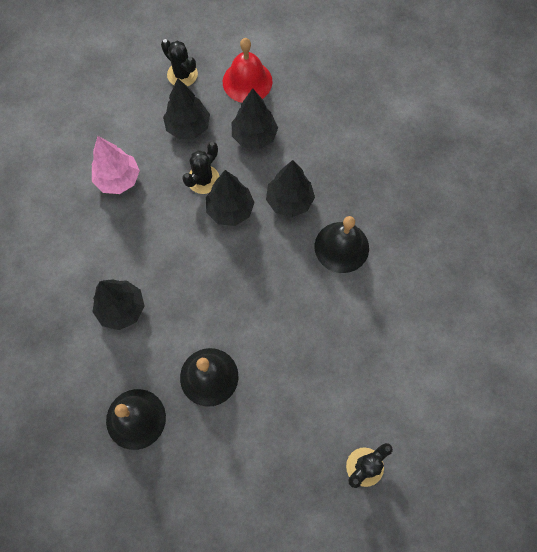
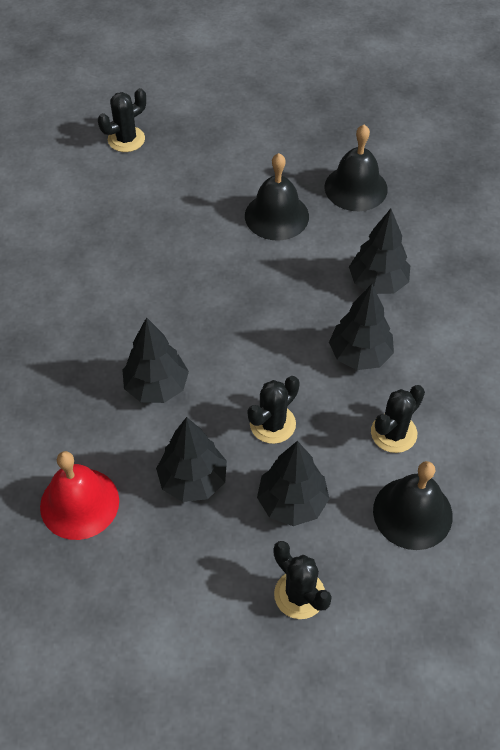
camera: 175 degrees left, 15 degrees down
(118, 179) = (393, 433): pink tree -> black cactus
(230, 210) = (238, 382): black tree -> black tree (359, 355)
(247, 81) = (193, 573): red bell -> red bell (79, 503)
(341, 247) = (100, 328): black bell -> black bell (412, 513)

